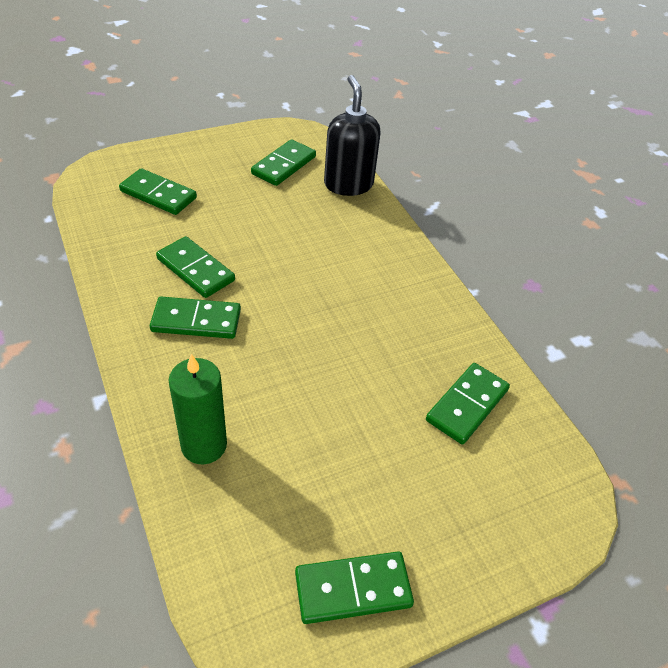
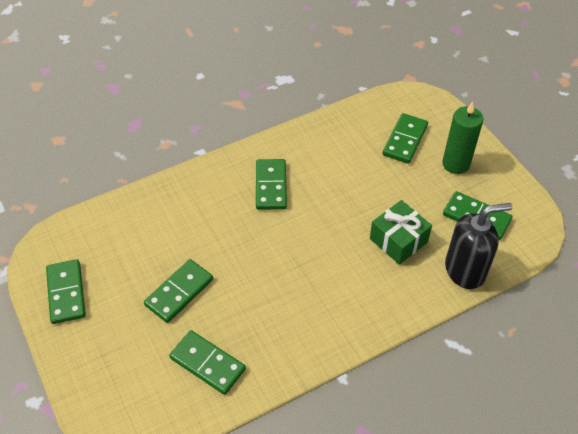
camera: 90 degrees right, 5 degrees up
(195, 270) = (323, 177): green domino -> green domino (179, 292)
(204, 445) = (166, 207): green candle -> green candle (456, 164)
(304, 222) = (398, 240): none -> green gift

